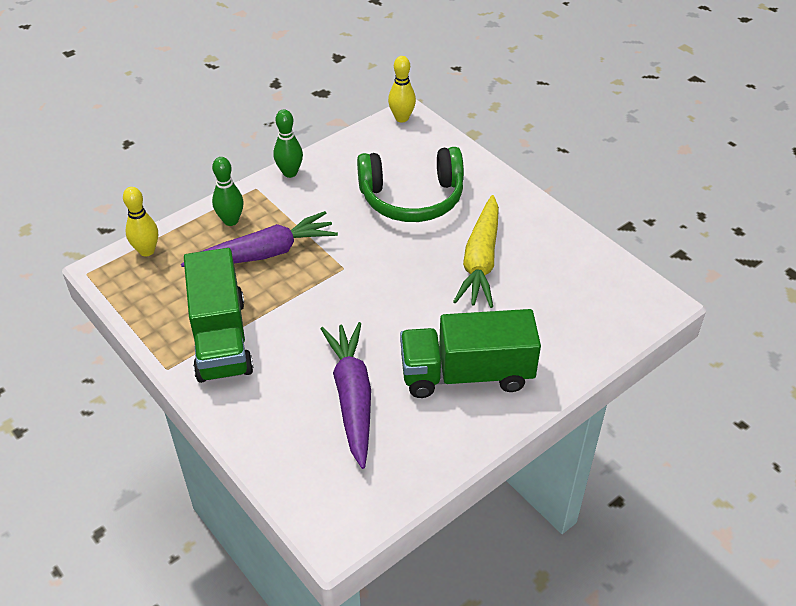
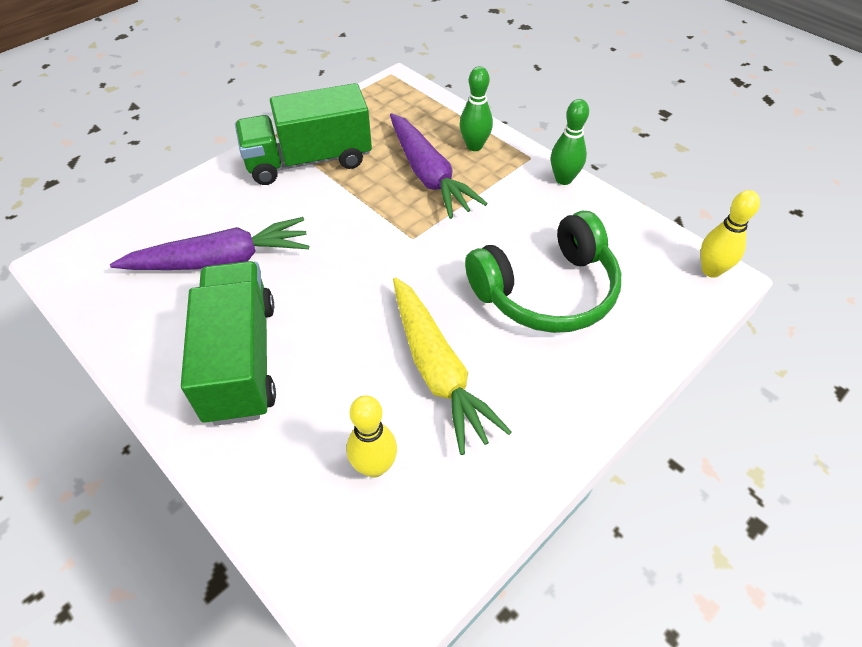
camera: 85 degrees right, 5 degrees up
(147, 251) = (423, 101): yellow bowling pin -> yellow bowling pin (374, 466)
(412, 198) = (546, 291): green headphones -> green headphones turned 105 degrees counterclockwise
(480, 261) = (437, 370): yellow carrot -> yellow carrot turned 120 degrees counterclockwise

